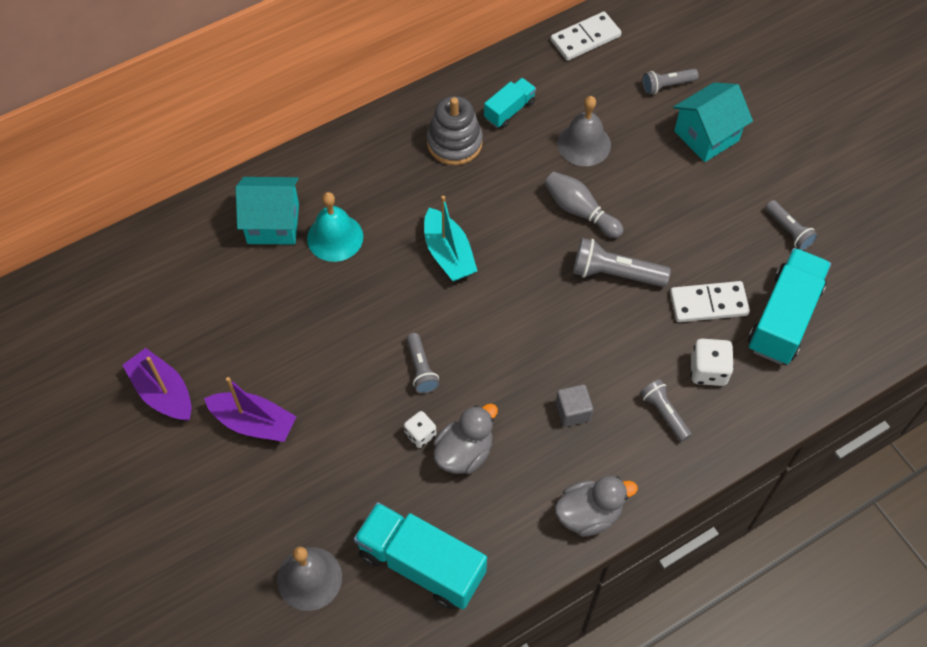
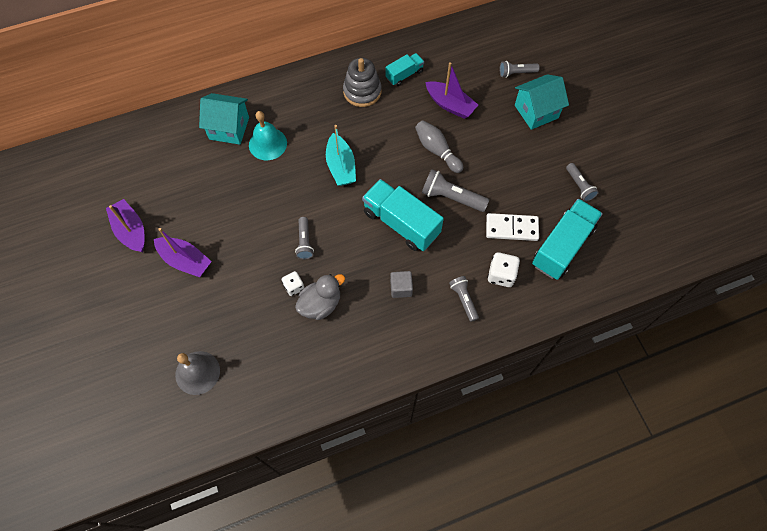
camera: 10 degrees right, 5 degrees up
(421, 564) = (274, 376): turquoise truck -> turquoise truck (401, 223)
(584, 144) = (450, 105): grey bell -> purple boat
(585, 38) = (467, 33): white domino -> none
(589, 514) = (396, 361): grey duck -> none

